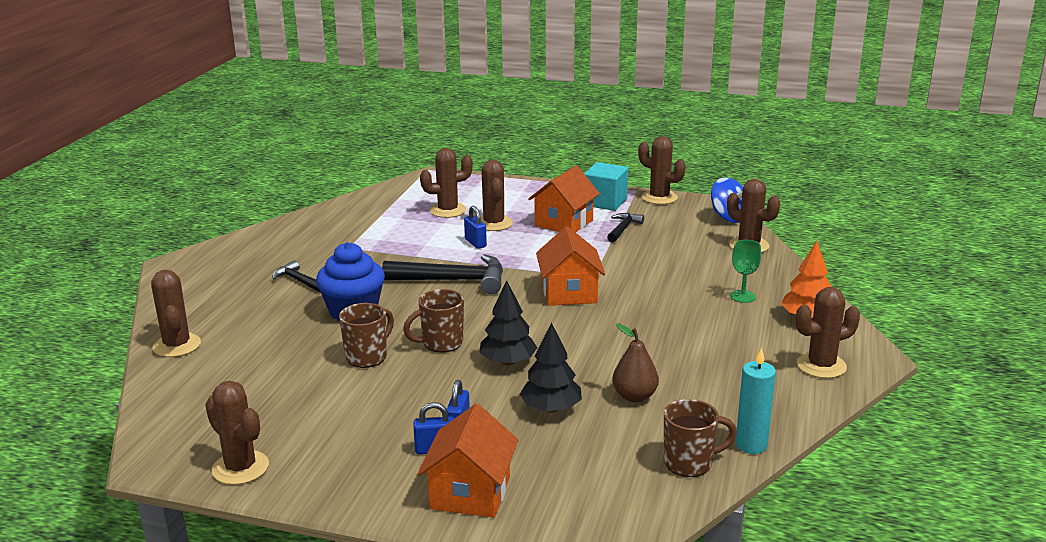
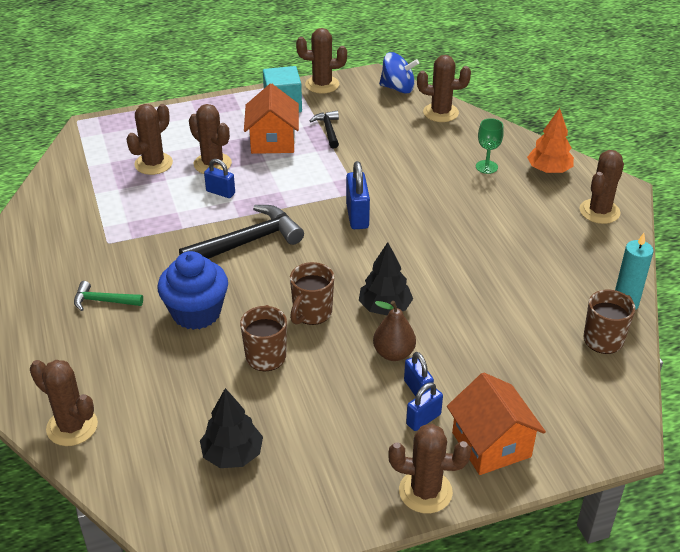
camera: 35 degrees left, 15 degrees up
(240, 468) = (290, 520): brown cactus -> brown cactus (425, 491)
(298, 281) = (103, 301): black hammer -> green hammer
(551, 408) = (464, 337): black tree -> black tree (232, 454)
(569, 293) = (357, 216): orange house -> blue padlock
(634, 396) = (509, 297): brown pear -> brown pear (393, 353)

